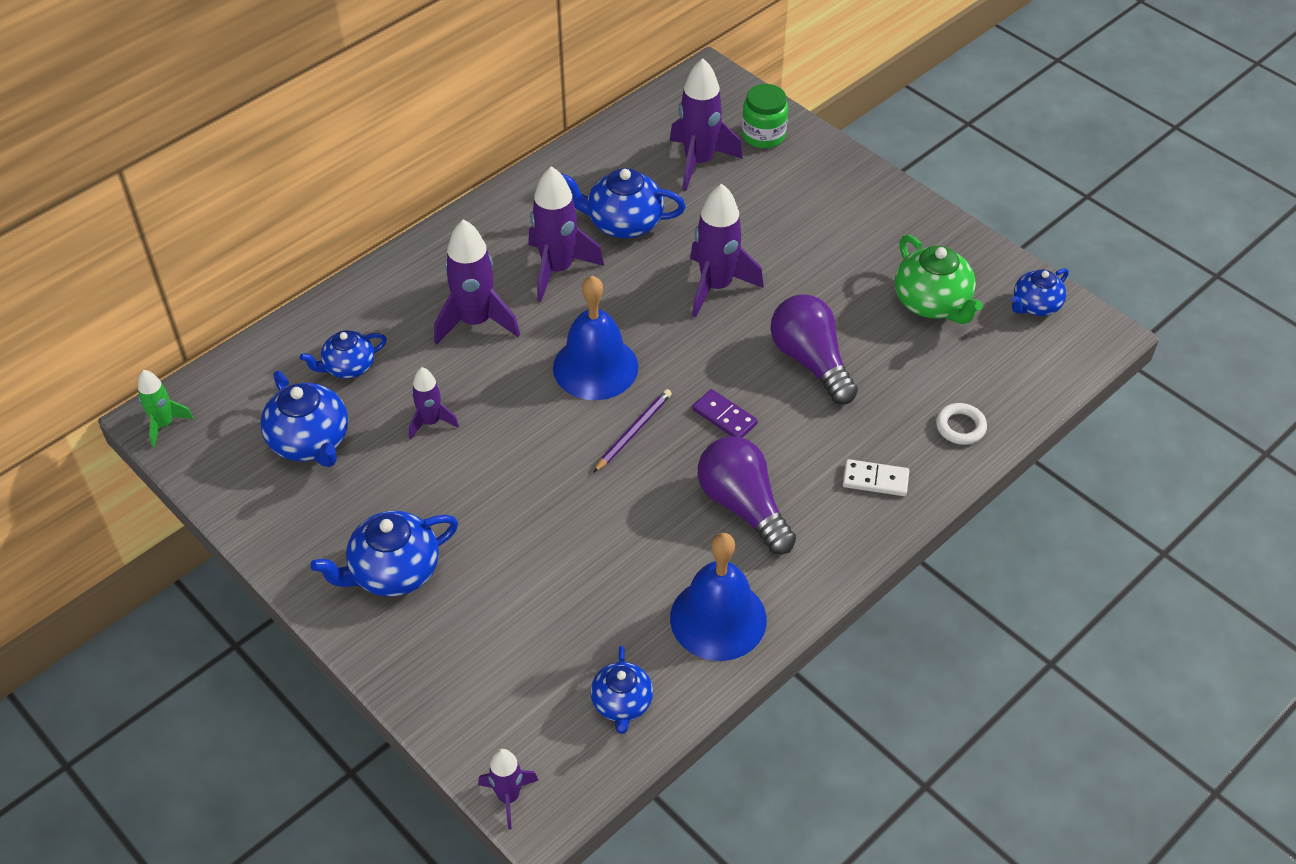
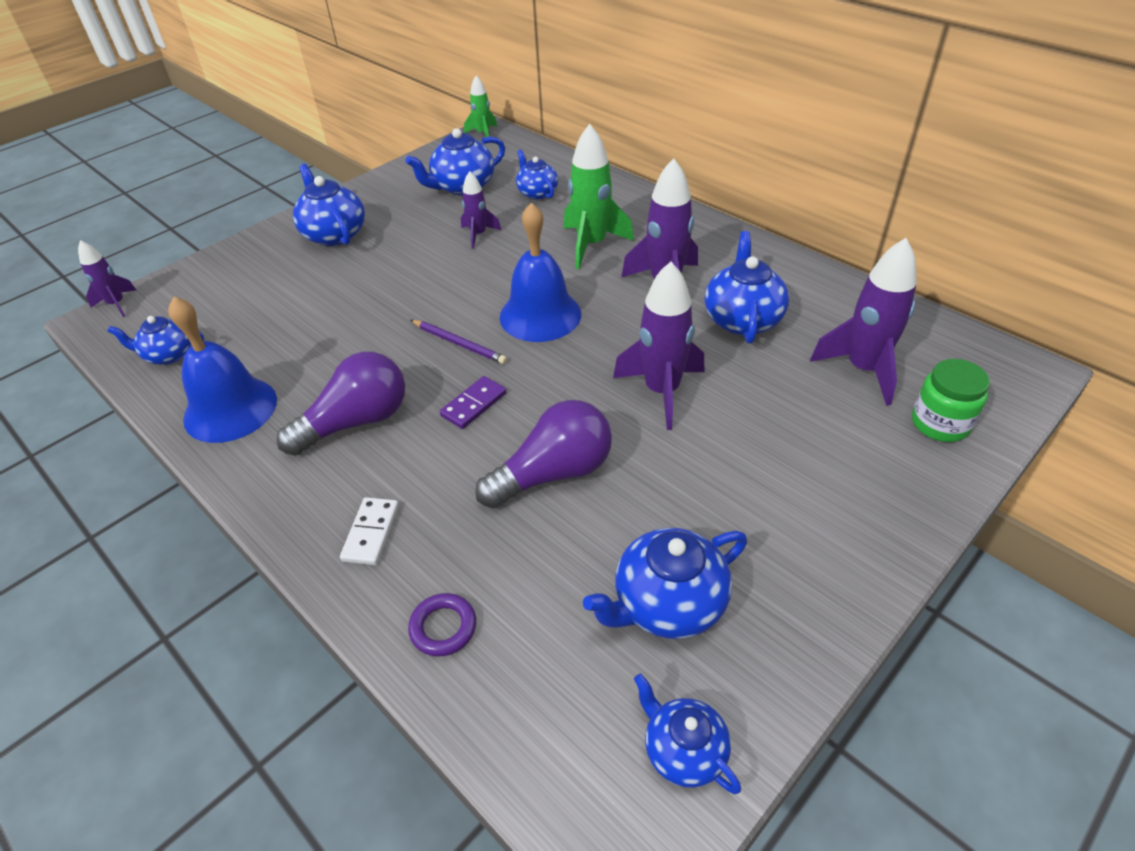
camera: 90 degrees right, 5 degrees down
(475, 322) = (591, 245): purple rocket -> green rocket
(932, 303) = (667, 604): green teapot -> blue teapot
(960, 427) = (443, 627): white ring -> purple ring

